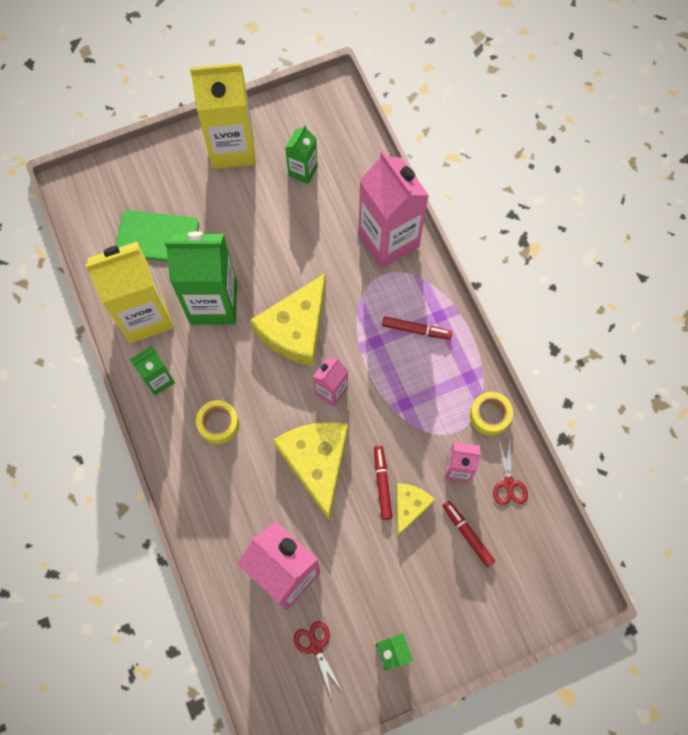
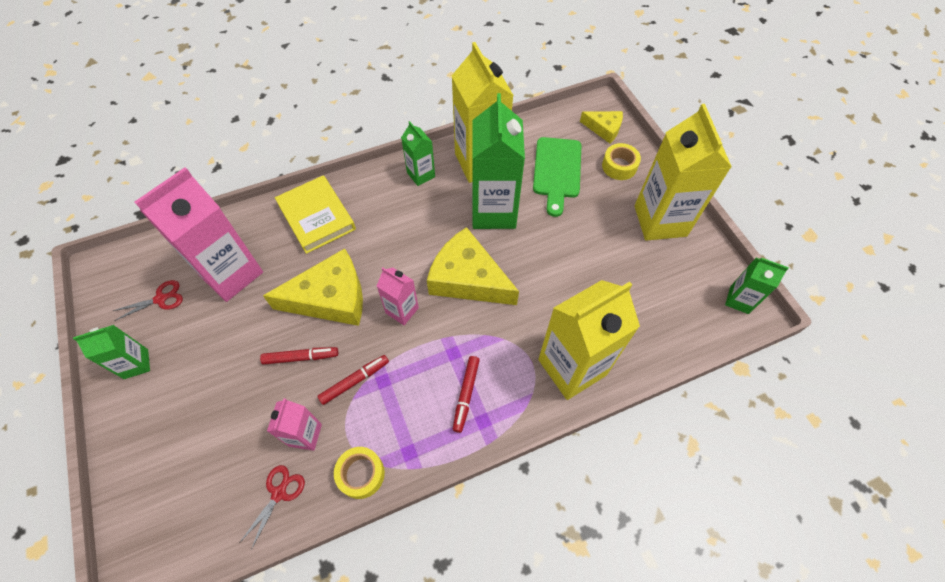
camera: 90 degrees right, 10 degrees down
(212, 490) = (317, 217): none -> yellow book
(218, 424) = (376, 219): yellow tape -> yellow tape (619, 166)
(303, 171) = (644, 283): green carton -> green carton (739, 300)
(388, 240) = (572, 367): pink carton -> yellow carton
(409, 506) = (273, 383): yellow cheese -> yellow cheese (604, 129)
(467, 534) = (232, 442): red marker -> red marker (354, 381)
(509, 484) = (279, 493): red scissors -> red scissors turned 120 degrees clockwise

